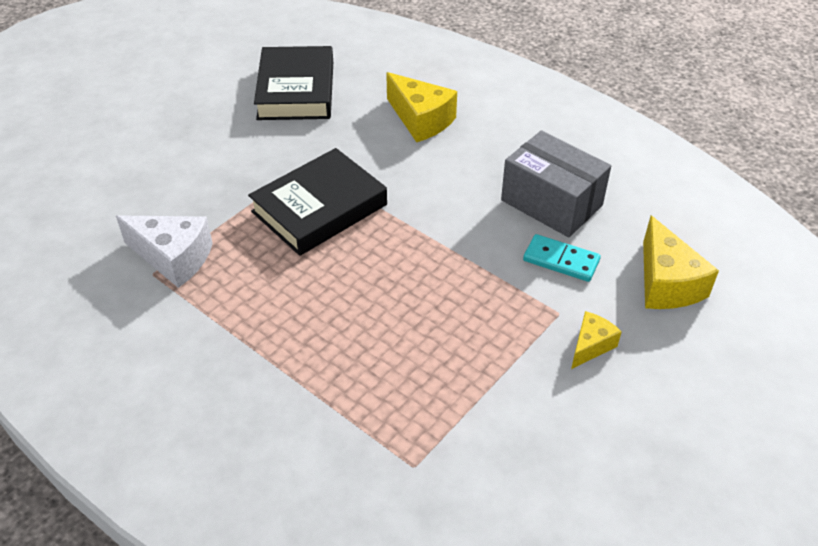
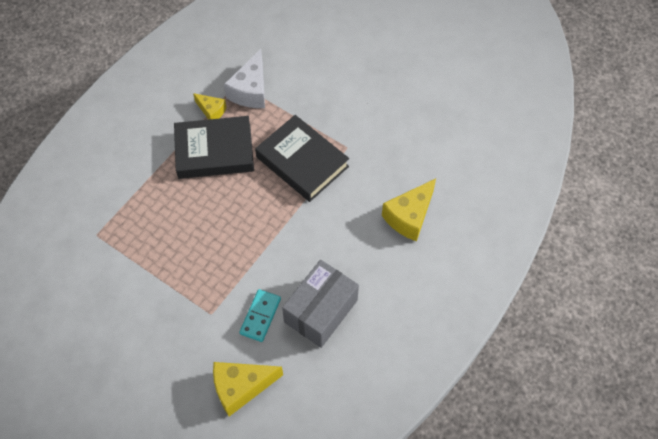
camera: 85 degrees right, 15 degrees up
(296, 90) = (433, 128): black book -> black book (214, 151)
(590, 346) = (182, 332): yellow cheese -> yellow cheese (211, 111)

